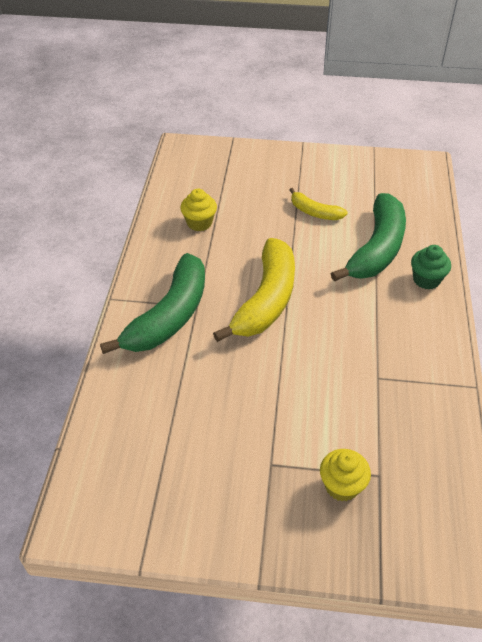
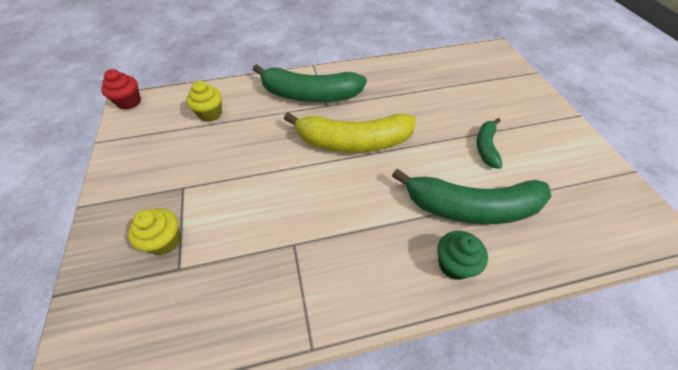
camera: 70 degrees right, 5 degrees up
(67, 523) = (129, 102): none -> red cupcake
(199, 223) = (416, 82): yellow cupcake -> yellow cupcake (210, 114)
(315, 212) = (486, 147): yellow banana -> green banana

